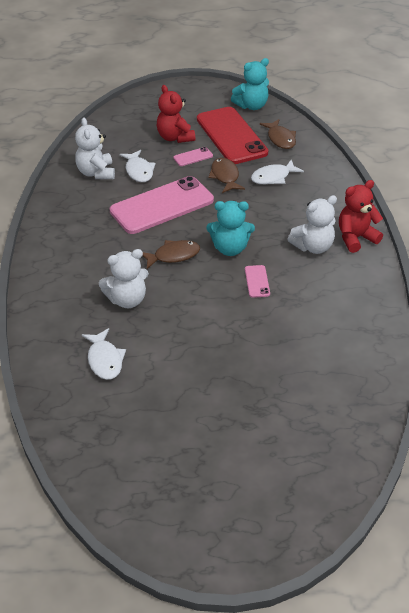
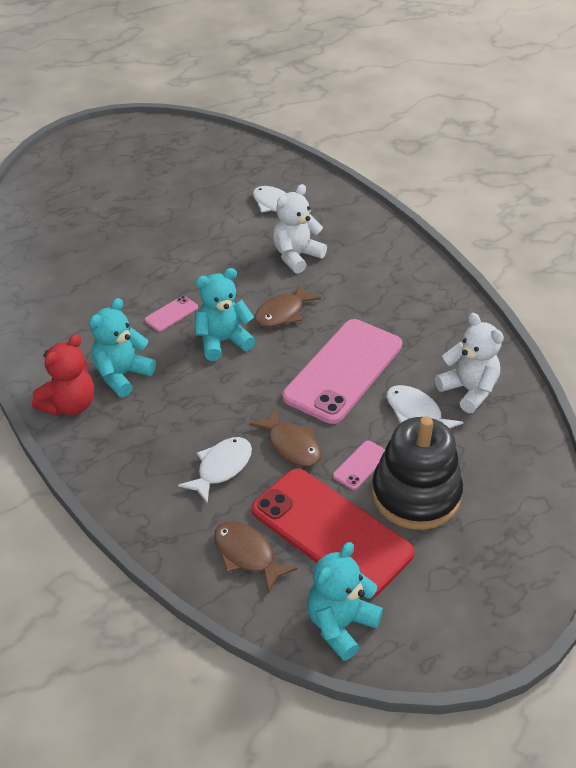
camera: 155 degrees right, 0 degrees up
(175, 137) = (415, 494): red teddy bear -> black stacking toy
(257, 281) = (171, 314): pink phone -> pink phone turned 75 degrees clockwise
(313, 247) = (122, 375): white teddy bear -> turquoise teddy bear

